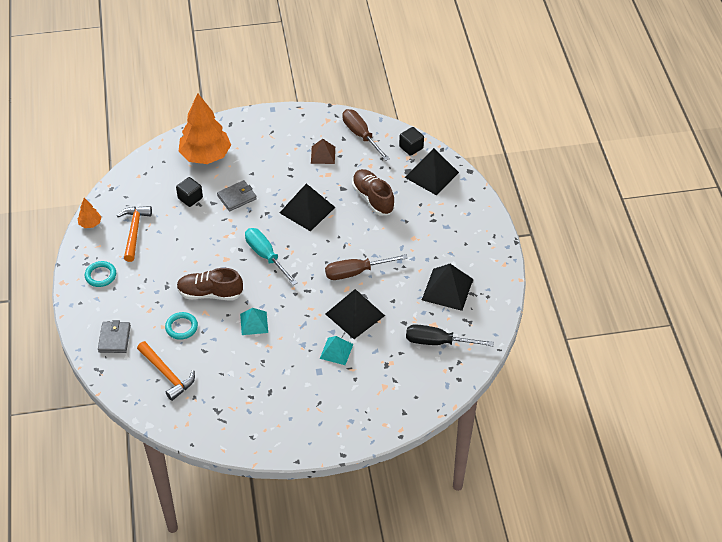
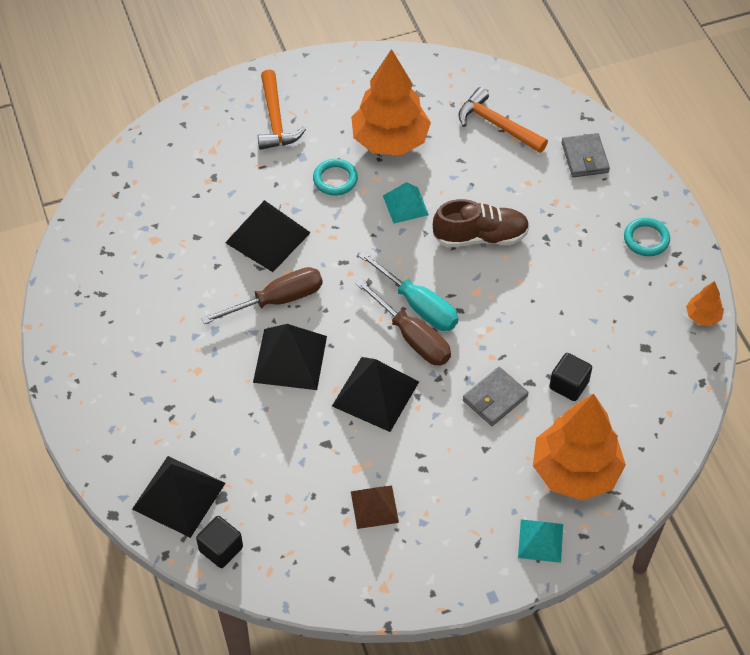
camera: 170 degrees right, 5 degrees up
(134, 231) = (630, 314): orange hammer -> orange hammer (275, 119)
(181, 327) = (502, 185): turquoise ring -> turquoise ring (335, 179)
(250, 374) = (390, 140): none -> orange tree
(336, 351) = (284, 185): turquoise pyramid -> turquoise pyramid (540, 540)
(361, 135) = (316, 562): brown screwdriver -> brown screwdriver (412, 337)
(373, 198) = (273, 432): brown shoe -> none
(437, 342) = (147, 216): black screwdriver -> none
(447, 289) = (138, 294): black pyramid -> black pyramid (290, 359)

